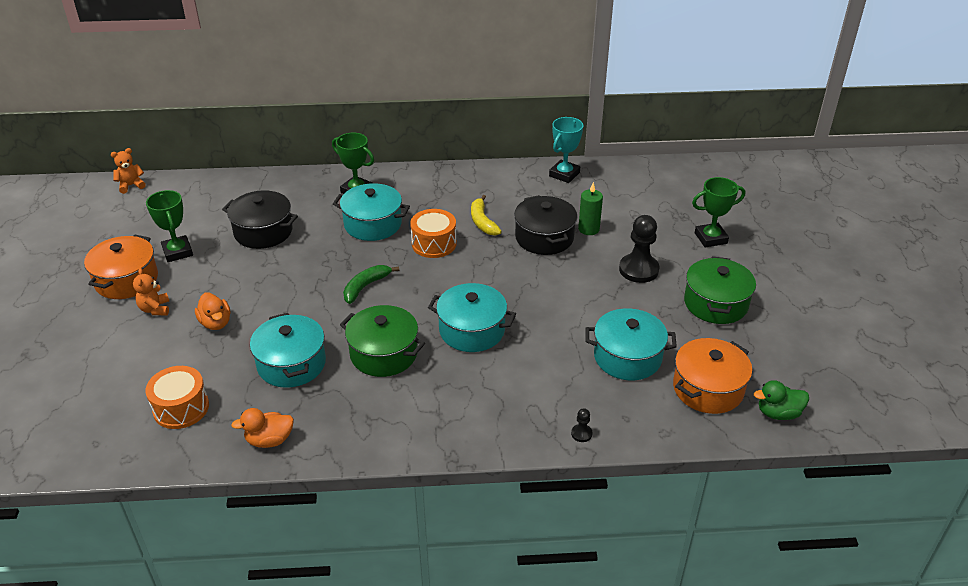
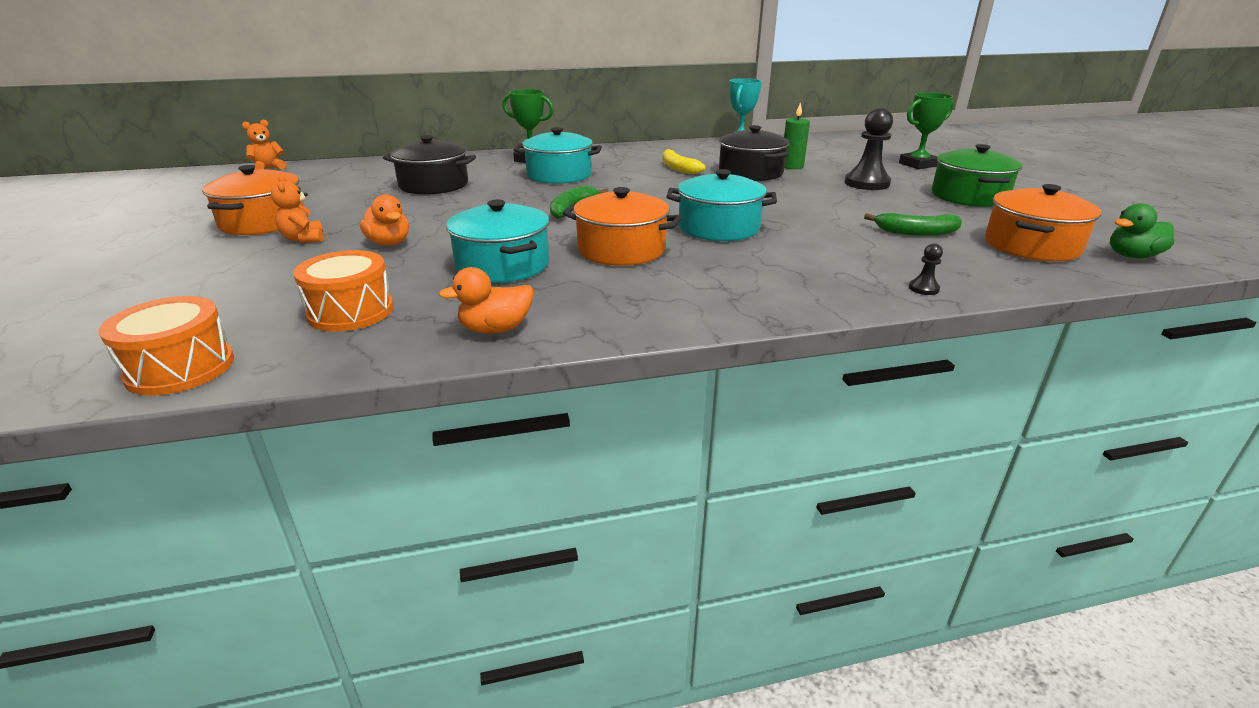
camera: 10 degrees left, 10 degrees down
(177, 252) = (330, 202): green trophy -> none
(384, 354) = (621, 250): green pot -> orange pot
(434, 244) = (634, 181): orange drum -> orange drum (180, 368)
(627, 357) = (916, 232): turquoise pot -> green banana

